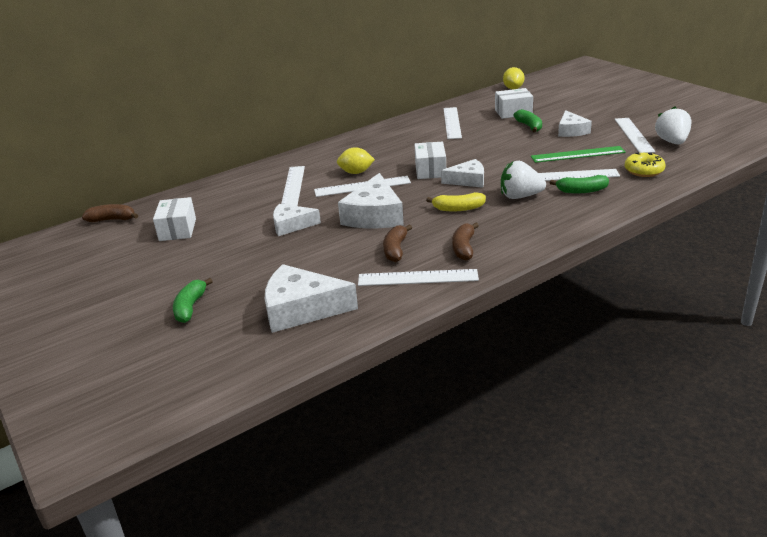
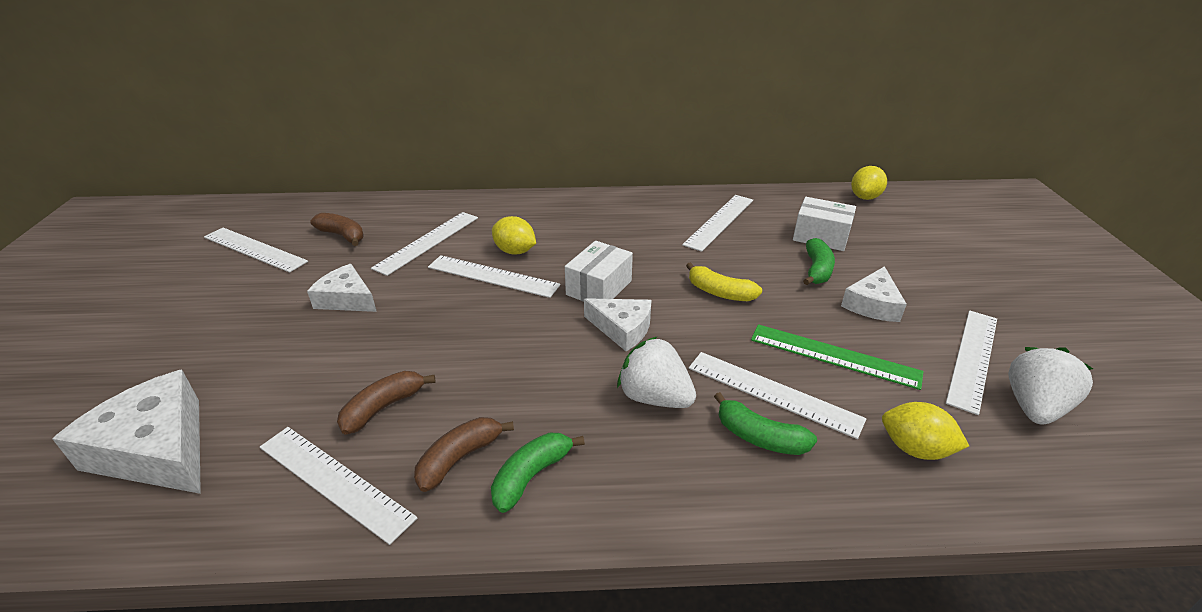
camera: 30 degrees right, 5 degrees up
(112, 219) = (234, 209): brown banana -> brown banana (342, 235)
(177, 229) = (254, 249): white box -> white ruler
(190, 307) = (93, 371): green banana -> green banana (531, 476)
(374, 215) = (442, 331): white cheese -> none
(458, 208) = (547, 374): yellow banana -> yellow banana (719, 292)
(644, 171) = (914, 449): yellow donut -> yellow lemon

